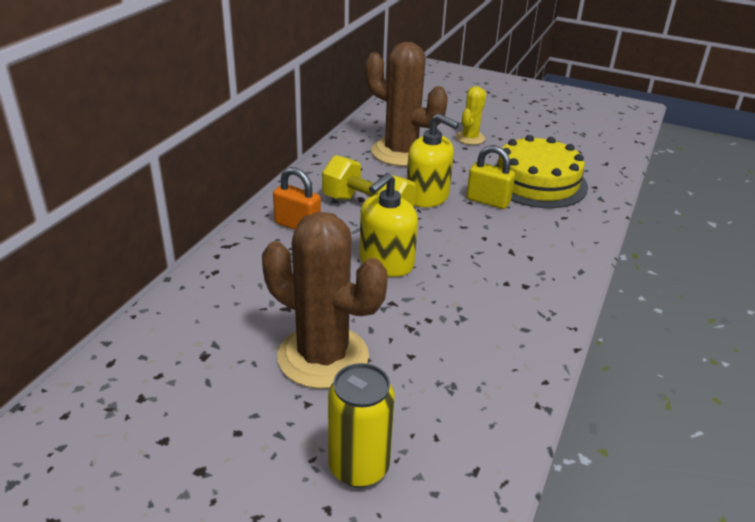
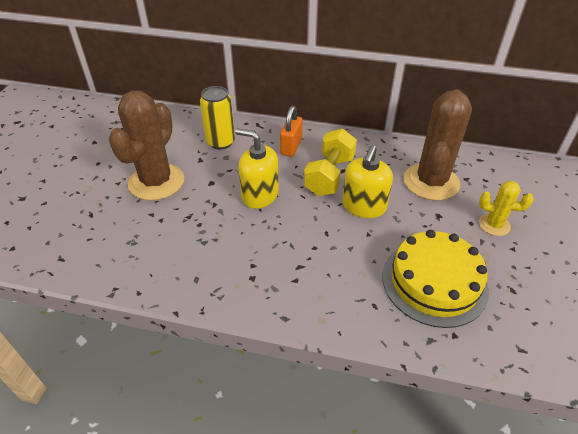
camera: 80 degrees right, 10 degrees up
(359, 467) = (69, 209): yellow can -> yellow can (220, 142)
(488, 201) = (376, 246): yellow padlock -> none

